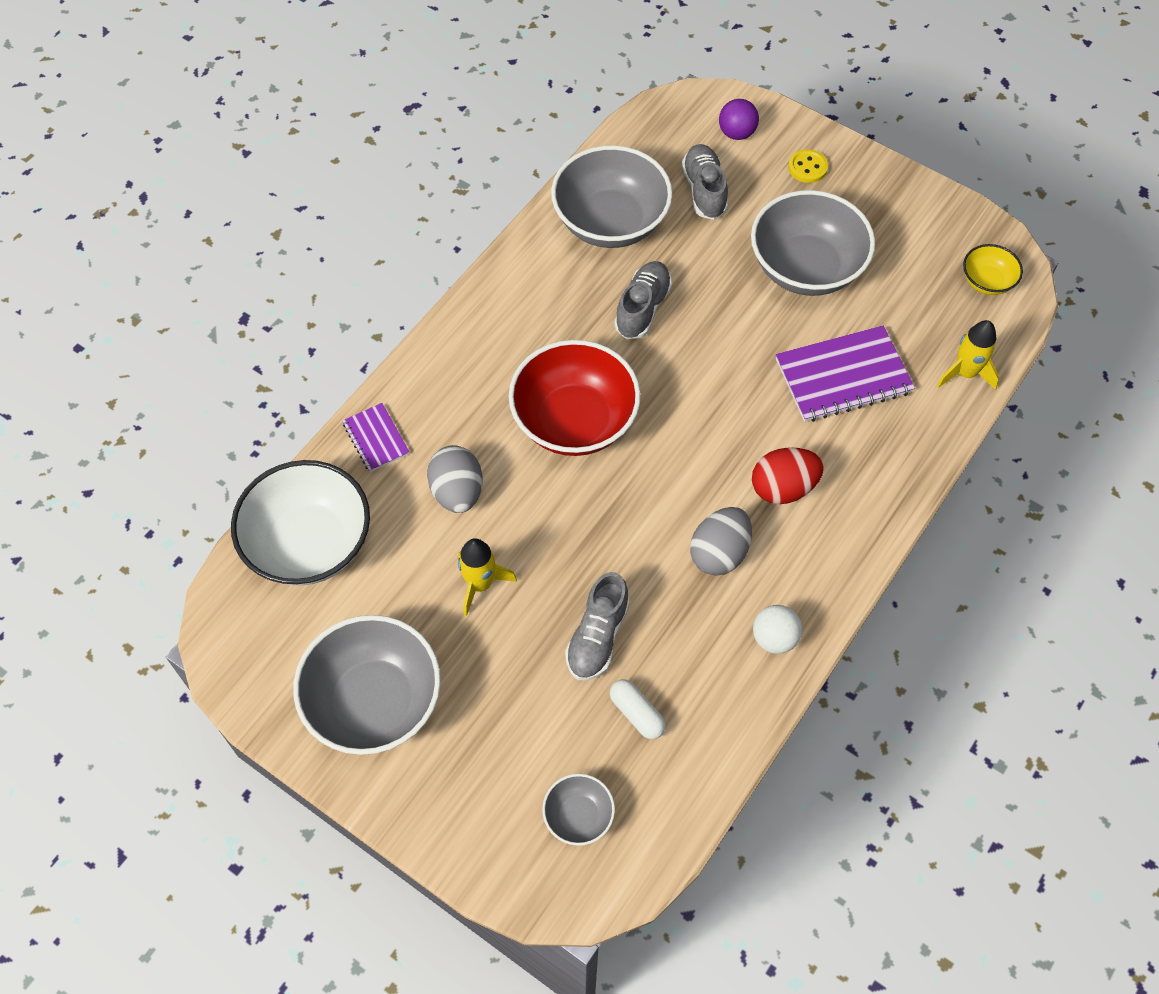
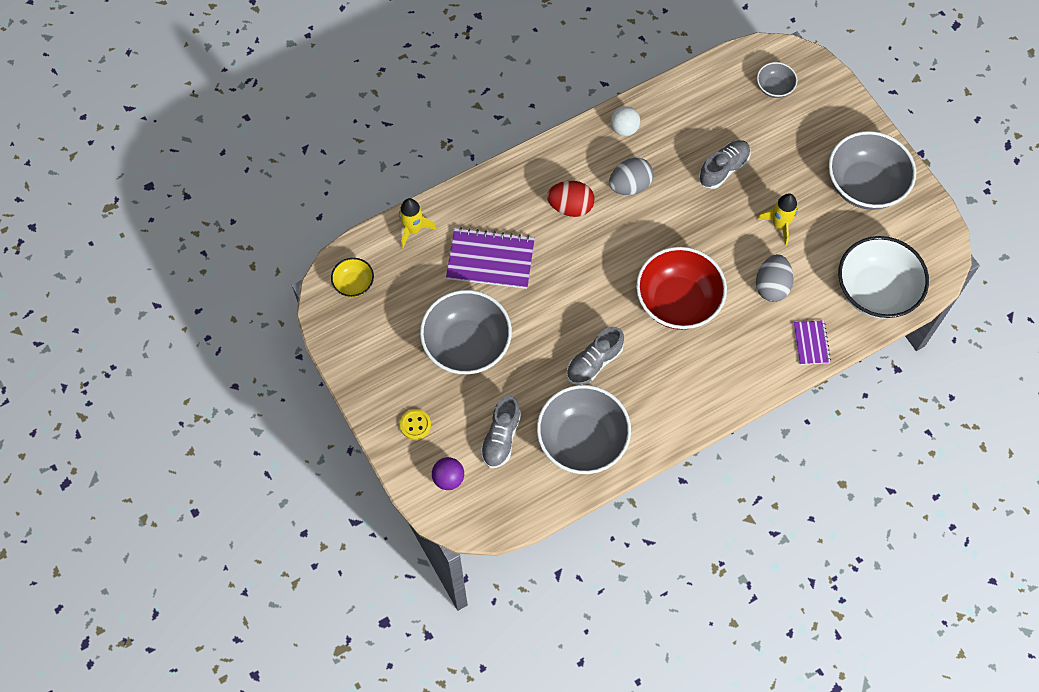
camera: 155 degrees left, 5 degrees up
(637, 713) = (720, 122): white capsule -> none

